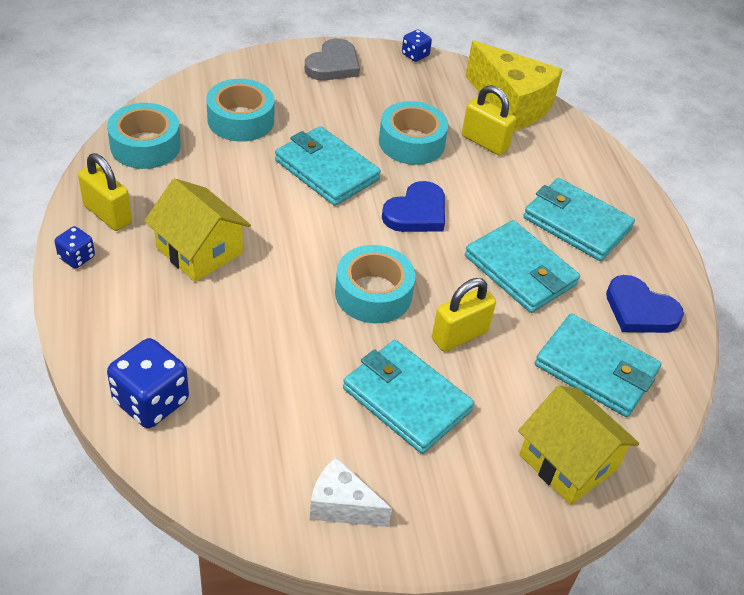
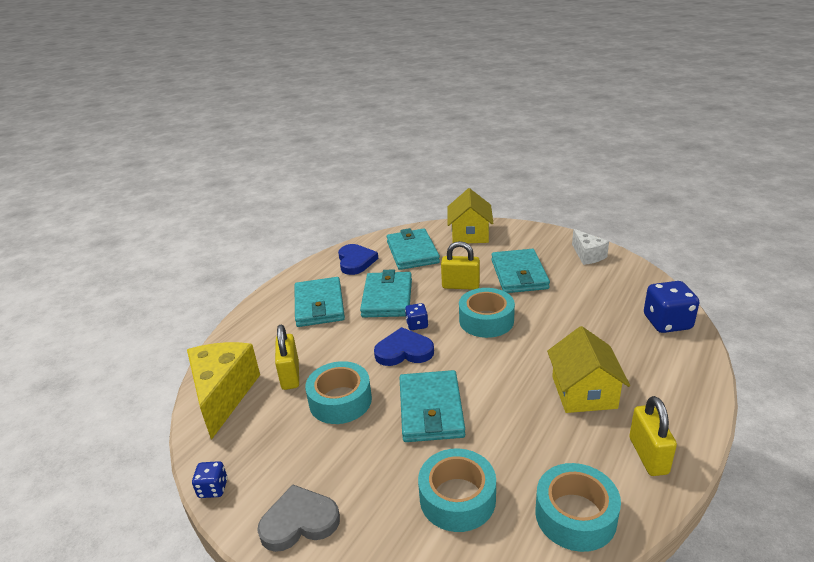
camera: 130 degrees left, 15 degrees down
(77, 257) = (690, 429): blue dice -> blue dice (417, 325)

